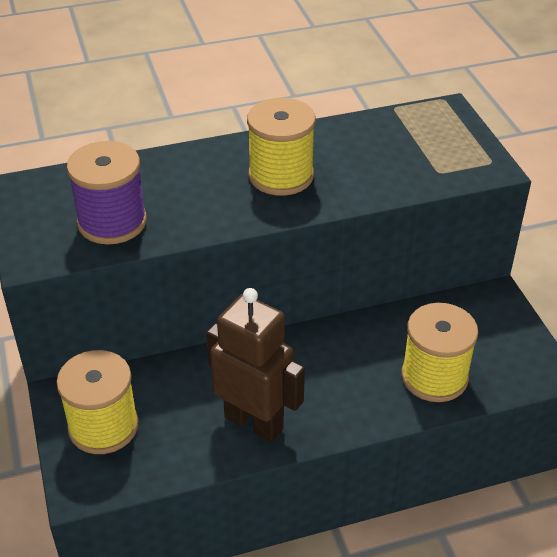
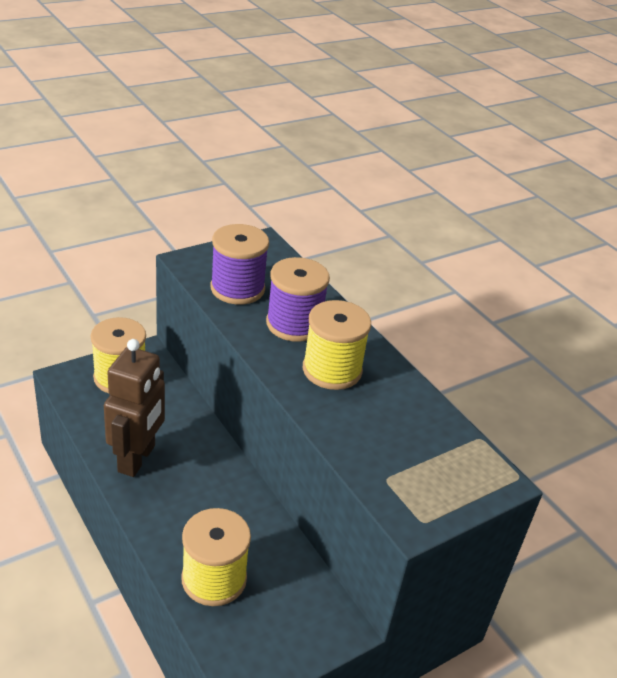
camera: 70 degrees right, 5 degrees down
(196, 189) = (294, 324): none -> purple spool

